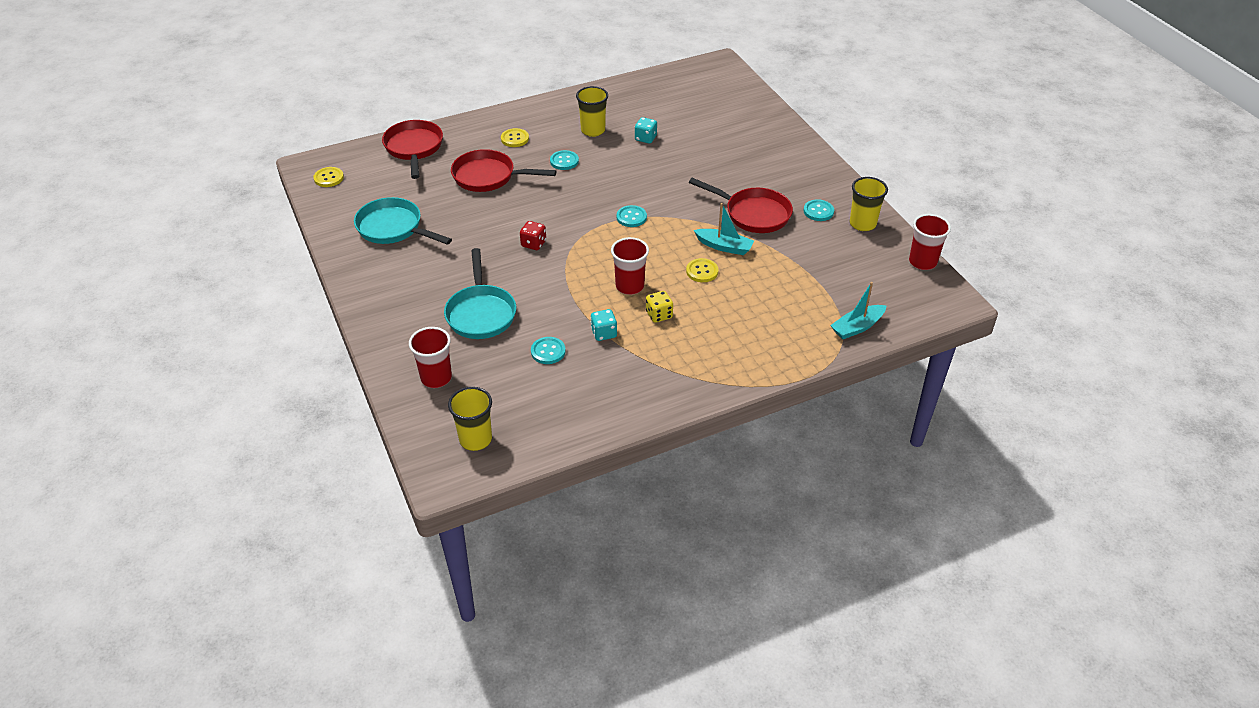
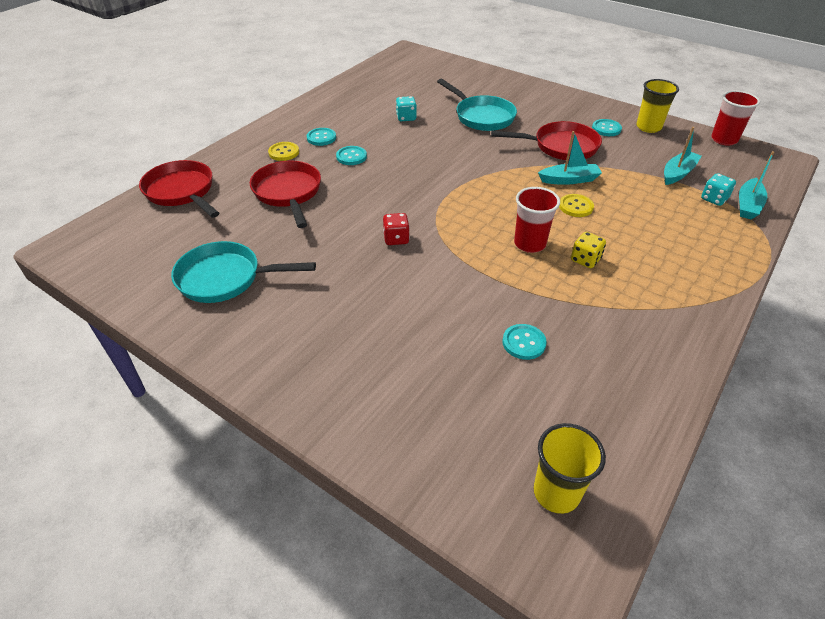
camera: 30 degrees left, 0 degrees up
(329, 178) = (100, 252): yellow button -> none
(436, 378) = (433, 434): red cup -> none
(481, 313) = (411, 332): turquoise pan -> turquoise pan (482, 116)
(488, 177) = (288, 193): red pan -> red pan turned 90 degrees clockwise
(593, 130) = (352, 125): yellow cup -> none
(604, 333) = (556, 299): turquoise dice -> turquoise dice (714, 199)
(631, 217) = (463, 183): turquoise button -> turquoise button (321, 138)
(831, 276) = (678, 173): none -> turquoise boat

